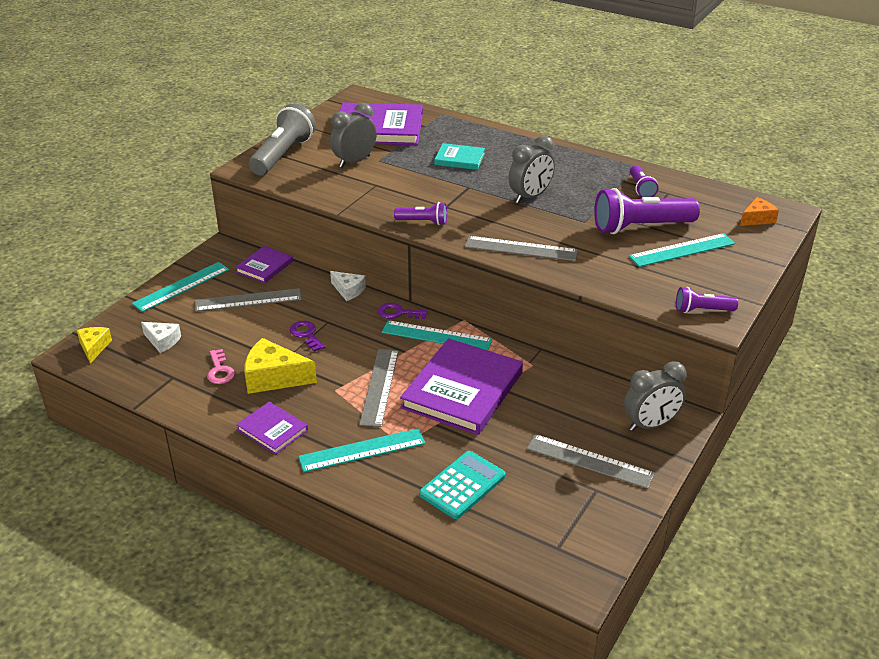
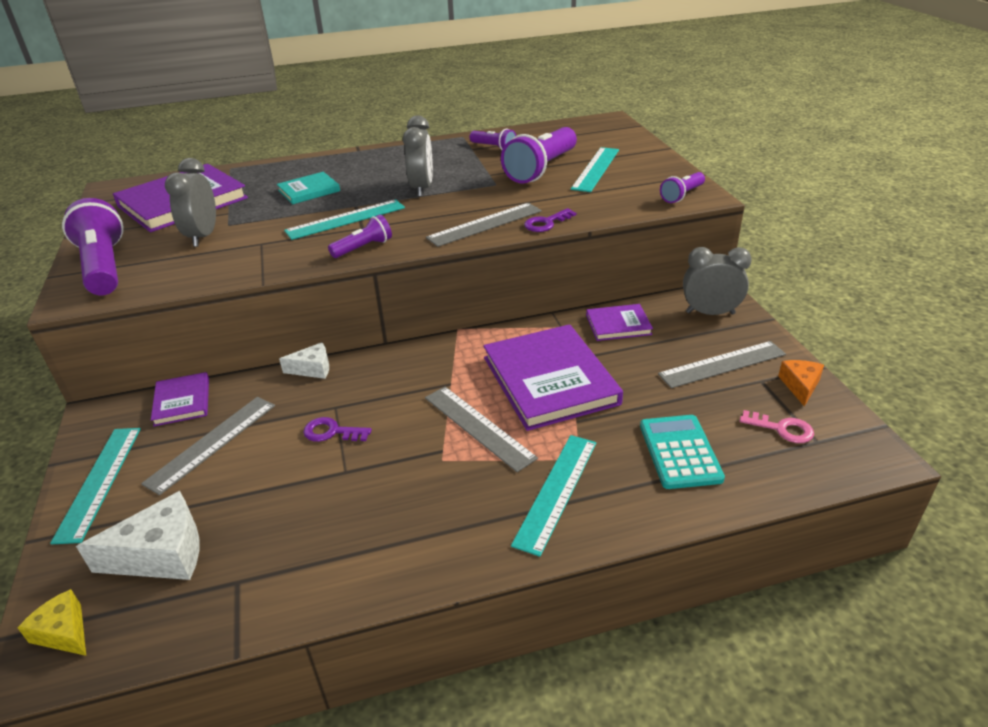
camera: 45 degrees left, 0 degrees up
(162, 341) = (162, 554): white cheese -> white cheese, size x1.69
(220, 370) = (288, 531): pink key -> pink key (782, 429)
(272, 430) = (443, 543): purple book -> purple book (618, 325)
(274, 377) = (362, 494): yellow cheese -> none
(283, 155) = (104, 266): grey flashlight -> purple flashlight
(398, 313) = (392, 358): purple key -> purple key (546, 223)
(436, 336) = (457, 354): turquoise ruler -> turquoise ruler (345, 219)
(650, 424) = (710, 313): grey clock -> grey clock turned 105 degrees counterclockwise
(757, 219) = (601, 131): orange cheese -> orange cheese (800, 386)

